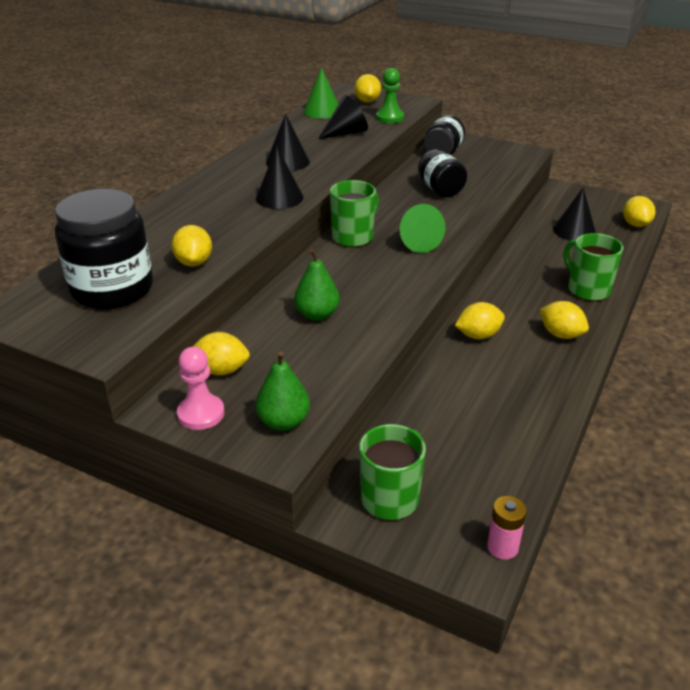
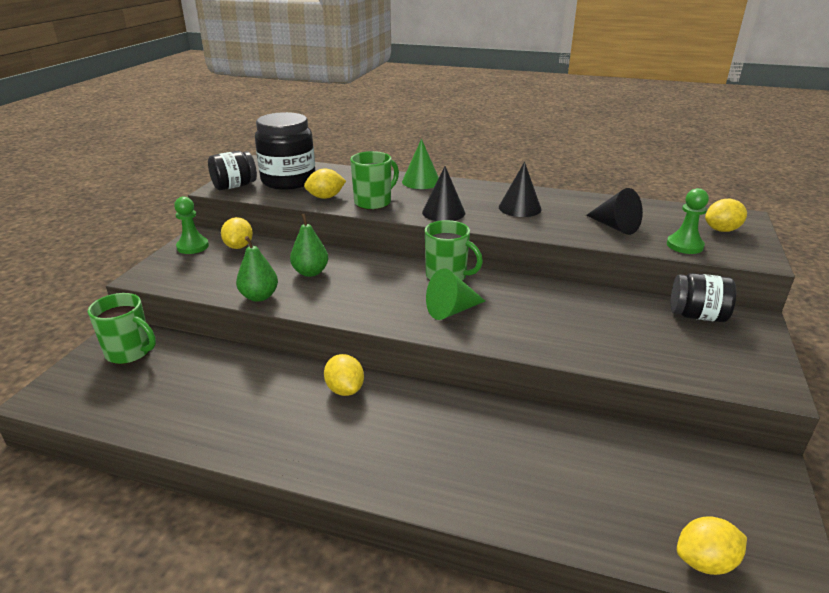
camera: 80 degrees right, 5 degrees down
(201, 414) = (193, 246): pink pawn -> green pawn
(283, 422) = (176, 274): green pear -> green pear (259, 296)
(322, 111) = (662, 210): green cone -> green cone (421, 181)
(440, 190) = (586, 319): black jar -> black jar (234, 186)
(502, 547) = (56, 409): pink battery -> none
(561, 334) = (354, 453): yellow lemon -> none
(574, 231) = (629, 477): black cone -> none
(587, 289) = (464, 483): green mug -> green mug (373, 202)

